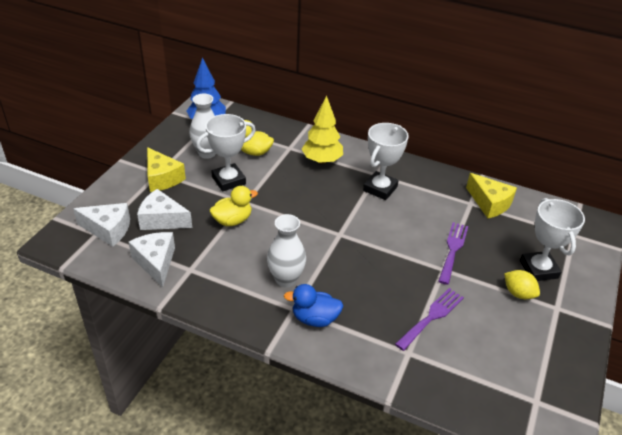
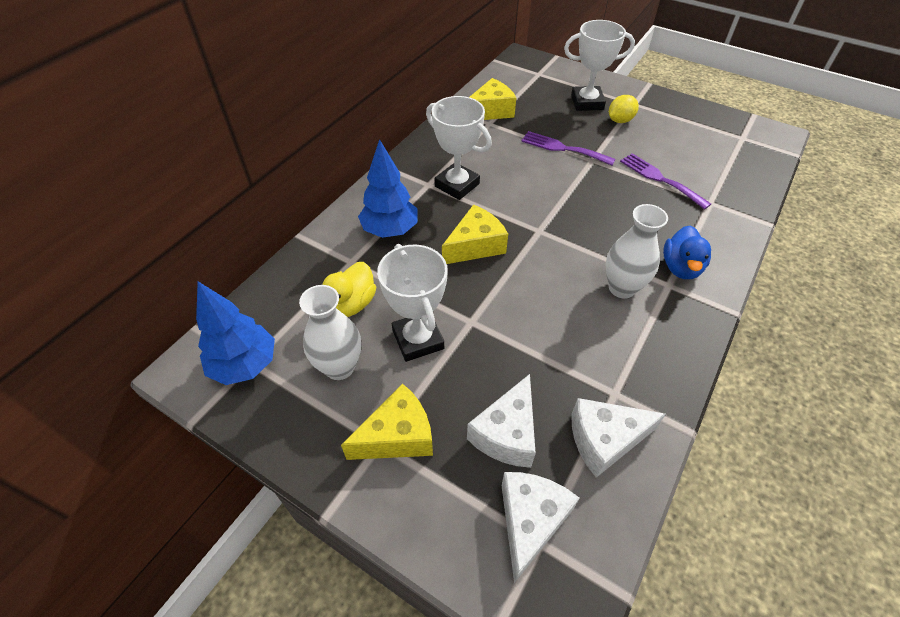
camera: 80 degrees left, 10 degrees up
(232, 220) = (511, 338): yellow duck -> none
(315, 201) = (475, 246): none -> yellow cheese
(322, 160) = (390, 230): yellow tree -> blue tree

